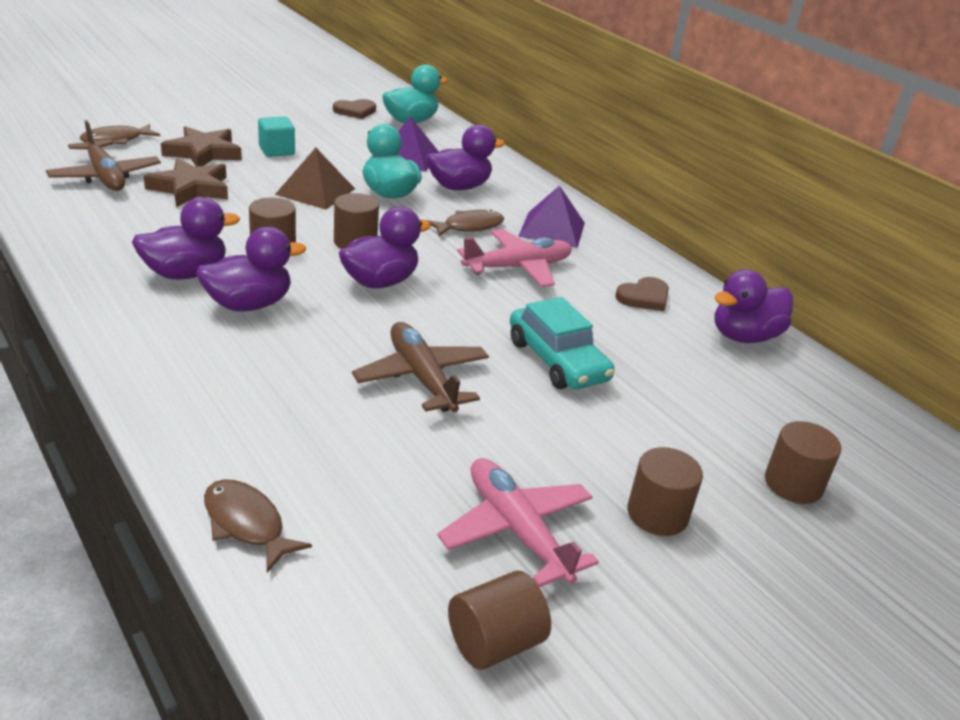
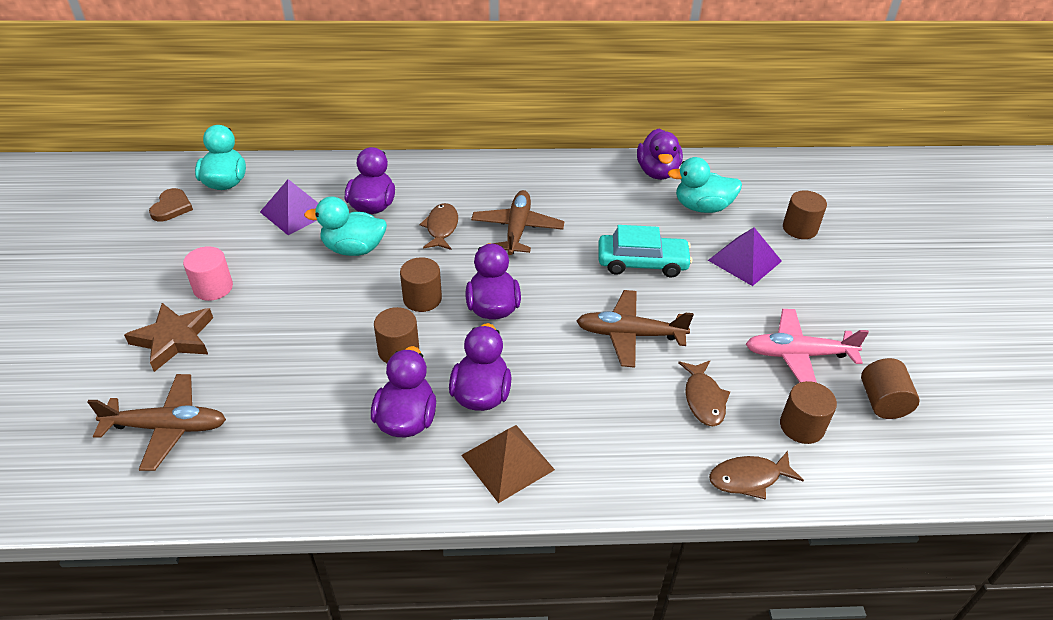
camera: 55 degrees left, 10 degrees up
(116, 140) = (83, 397): brown fish -> brown fish (703, 399)
(190, 188) = (245, 371): brown star -> none
(276, 151) = (213, 288): turquoise cube -> pink cylinder
(315, 191) = (316, 291): brown pyramid -> brown pyramid (507, 462)
(518, 267) = (517, 229): pink plane -> brown plane
(552, 229) = (474, 188): purple pyramid -> purple pyramid (745, 260)
(644, 297) = (590, 190): brown heart -> none
(657, 514) = (805, 292): brown cylinder -> brown cylinder (801, 426)
(722, 385) = (702, 207): none -> turquoise duck

